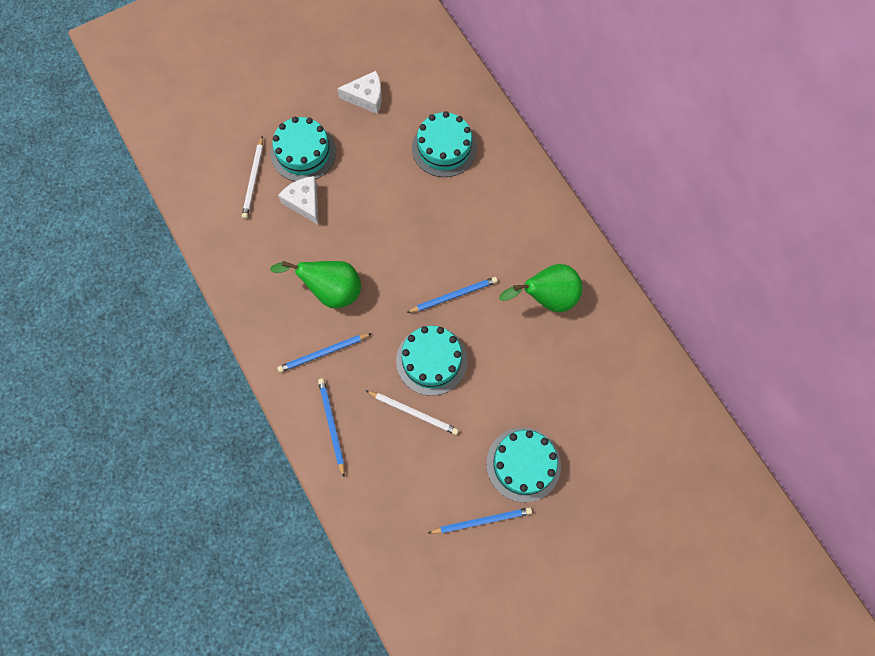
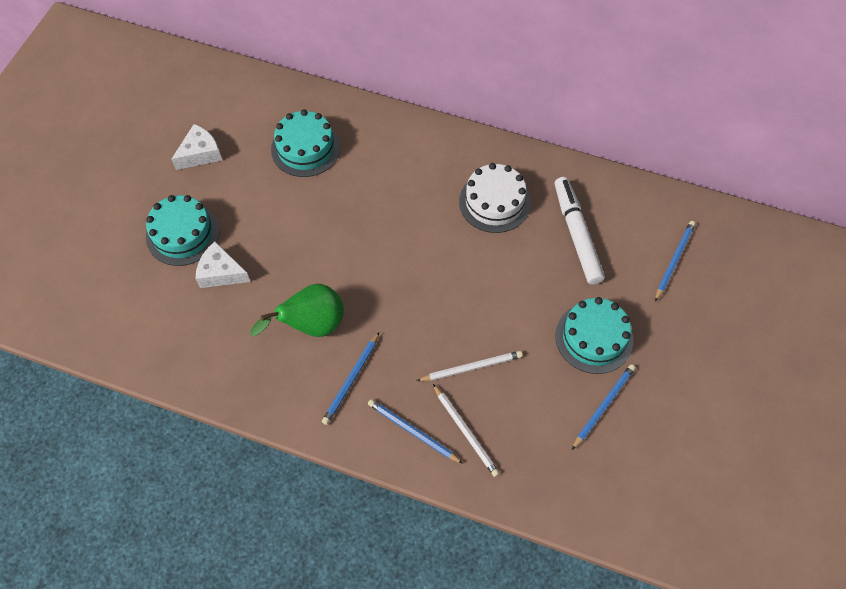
camera: 40 degrees left, 10 degrees down
(254, 179) = (155, 286): white pencil -> white pencil (465, 431)
(431, 360) = (448, 316): turquoise cake -> none
(453, 296) = (419, 254): blue pencil -> blue pencil (674, 261)
(547, 298) = (494, 202): green pear -> white cake
(586, 373) = (576, 234): none -> white marker

